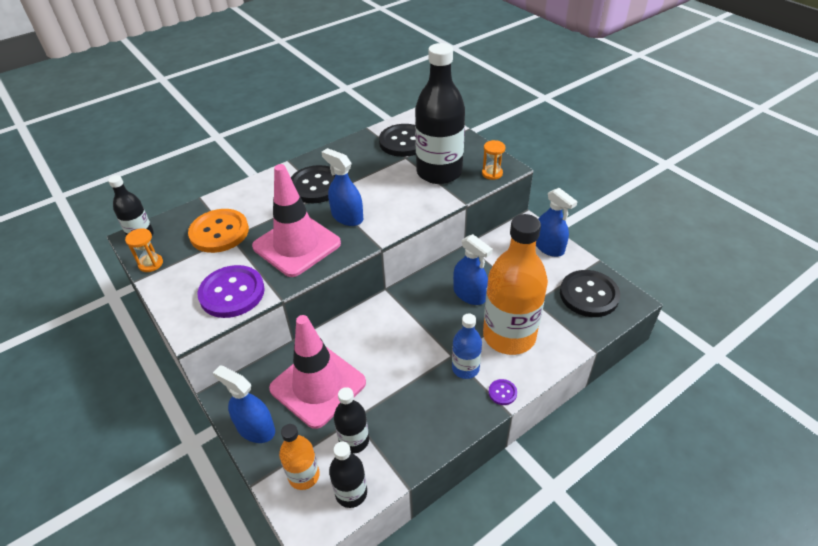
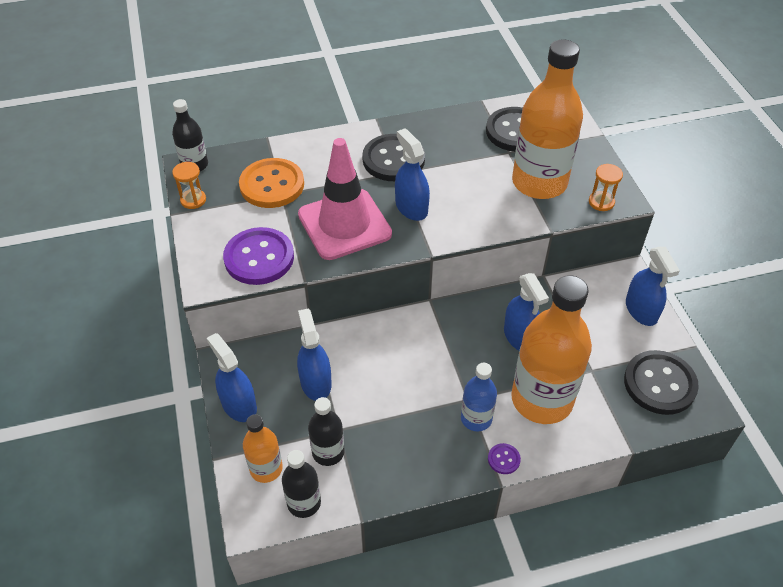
camera: 20 degrees right, 5 degrees up
(318, 385) = (315, 382): pink traffic cone -> blue spray bottle
(439, 172) = (539, 183): black bottle -> orange bottle

